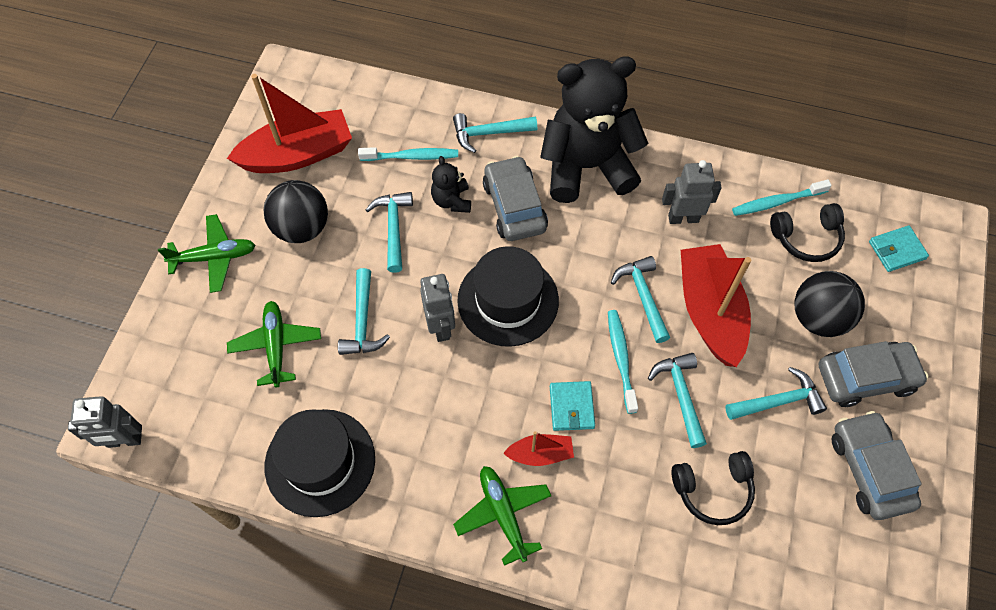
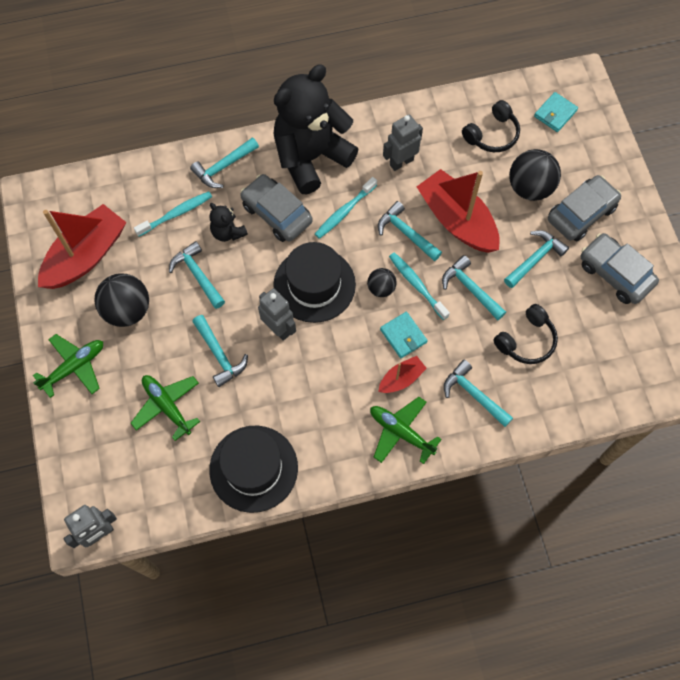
camera: 30 degrees left, 5 degrees up
(578, 342) = (381, 288): none -> black ball
(613, 518) = (473, 394): none -> turquoise hammer
(777, 202) = (458, 118): turquoise toothbrush -> turquoise toothbrush (344, 211)

